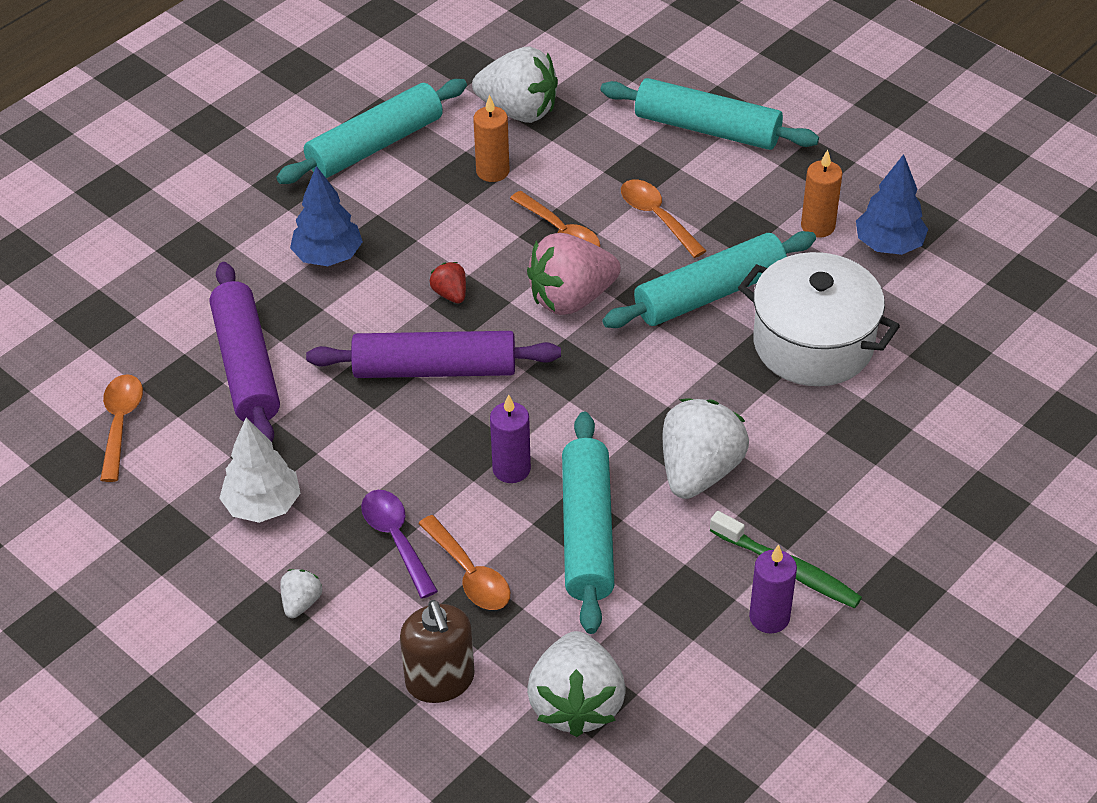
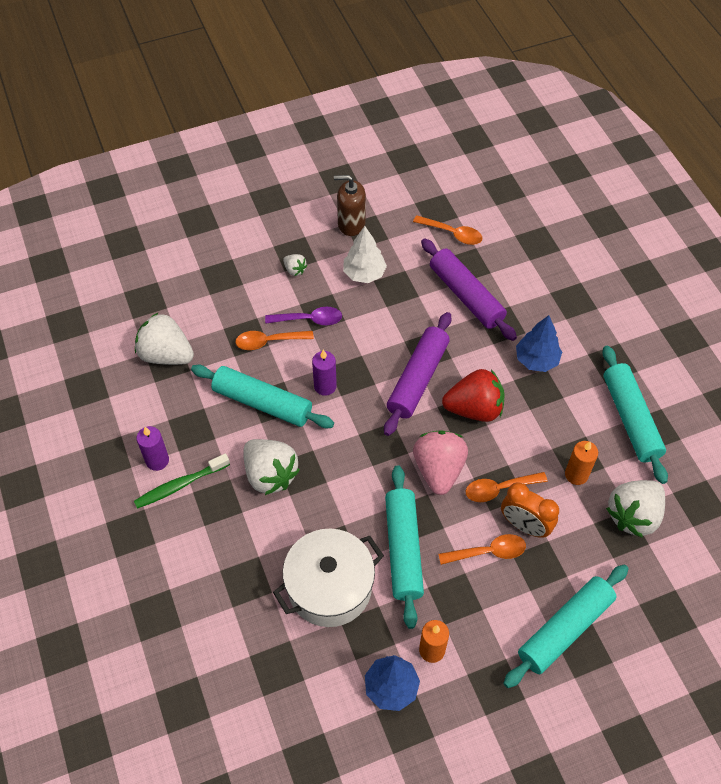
camera: 115 degrees right, 10 degrees up
(246, 366) = (466, 295): purple rolling pin -> purple rolling pin turned 45 degrees clockwise
(440, 680) = (215, 307): brown soap dispenser -> brown soap dispenser (351, 224)
(450, 294) = (474, 409): red strawberry -> red strawberry, size x2.16
(597, 196) = (524, 525): none -> orange clock

